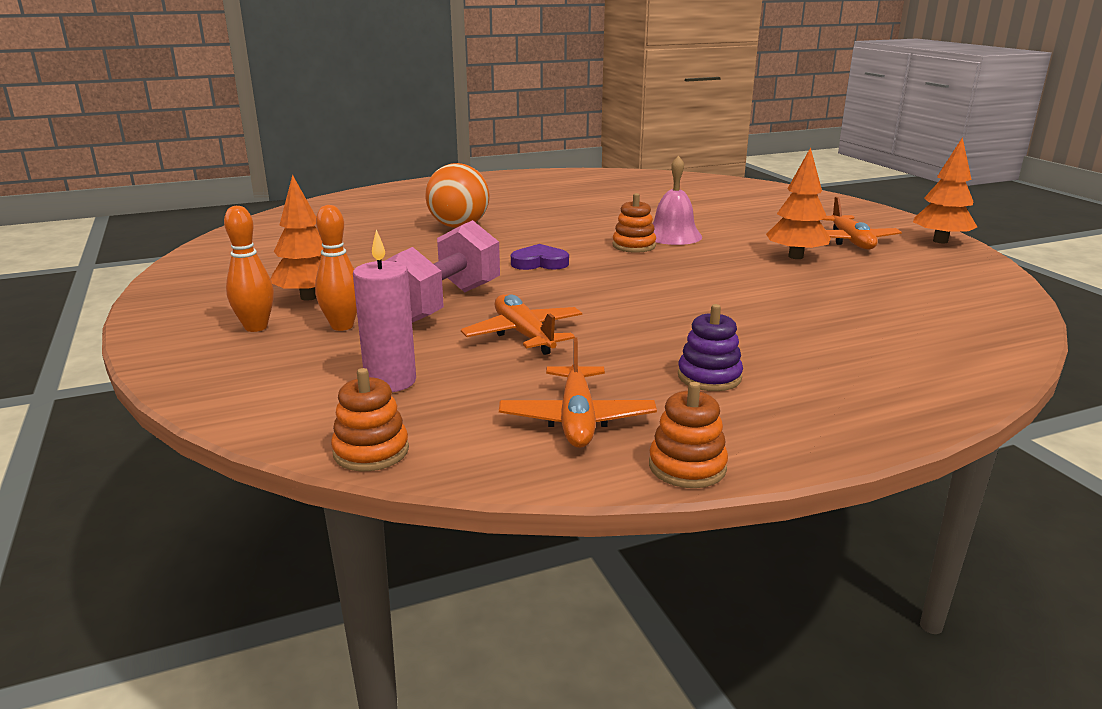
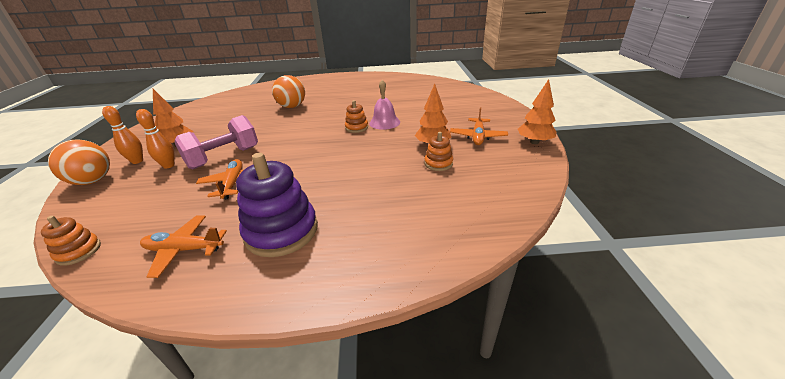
camera: 20 degrees right, 10 degrees up
(206, 364) = (93, 181): none -> orange ball
(390, 381) = (142, 205): pink candle -> none
(539, 263) = (299, 134): purple heart -> none
(577, 419) = (184, 250): orange plane -> orange plane turned 75 degrees clockwise
(687, 467) = (189, 300): orange stacking toy -> orange stacking toy (438, 163)
(709, 377) = (281, 231): purple stacking toy -> purple stacking toy, size x1.99

